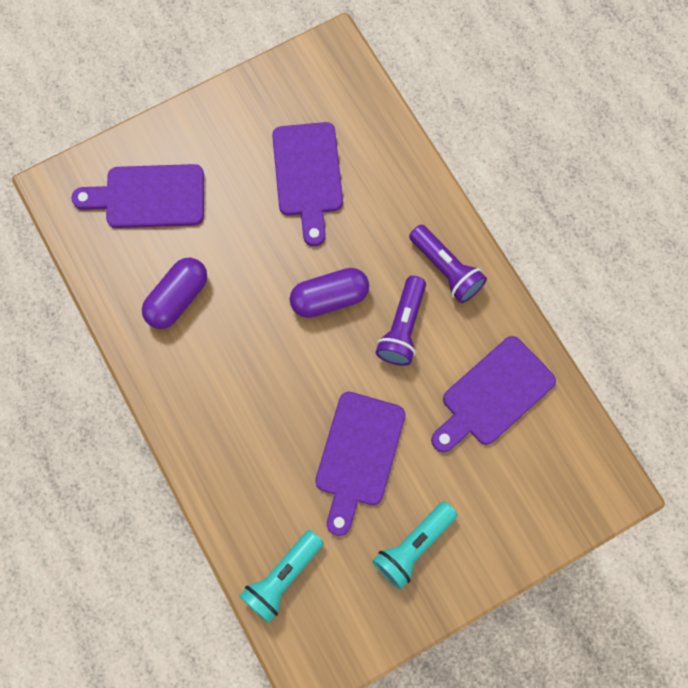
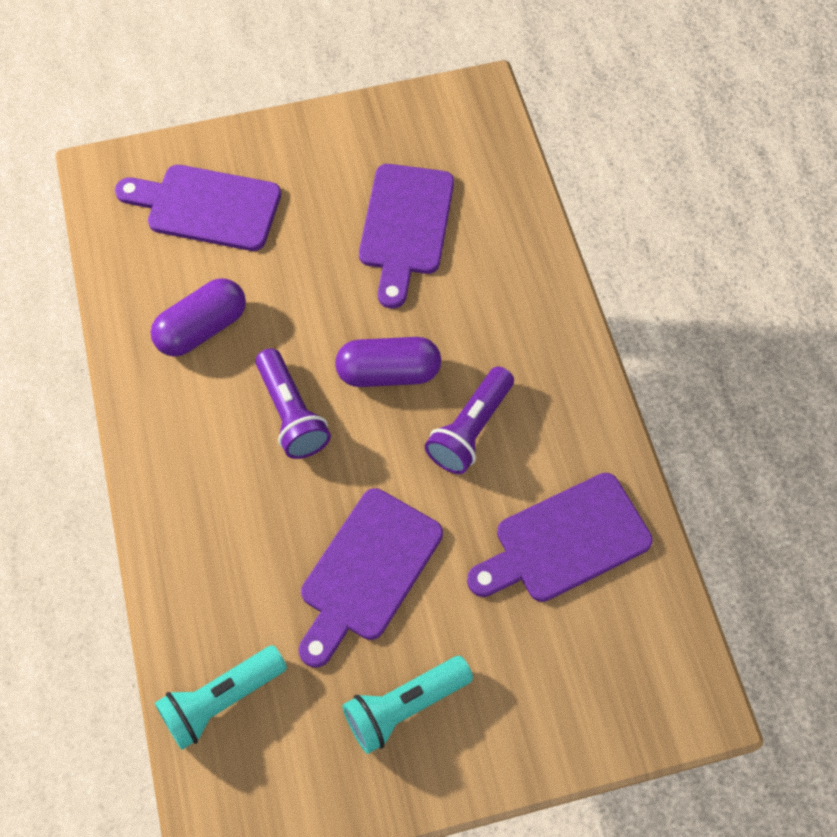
camera: 15 degrees right, 10 degrees down
(446, 269) = (546, 374): purple flashlight -> purple flashlight (291, 414)

